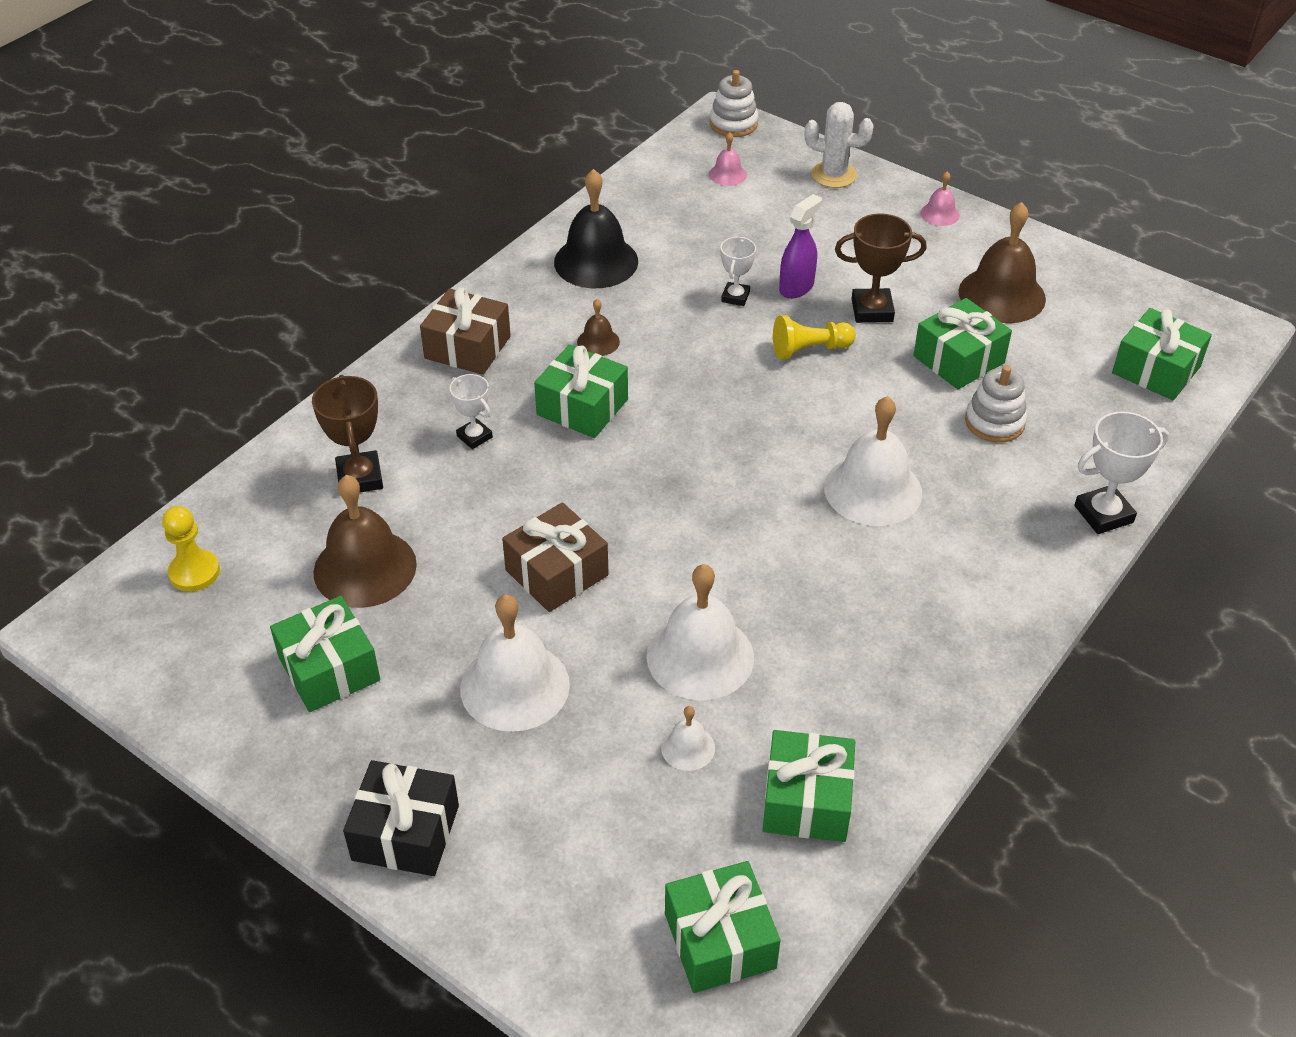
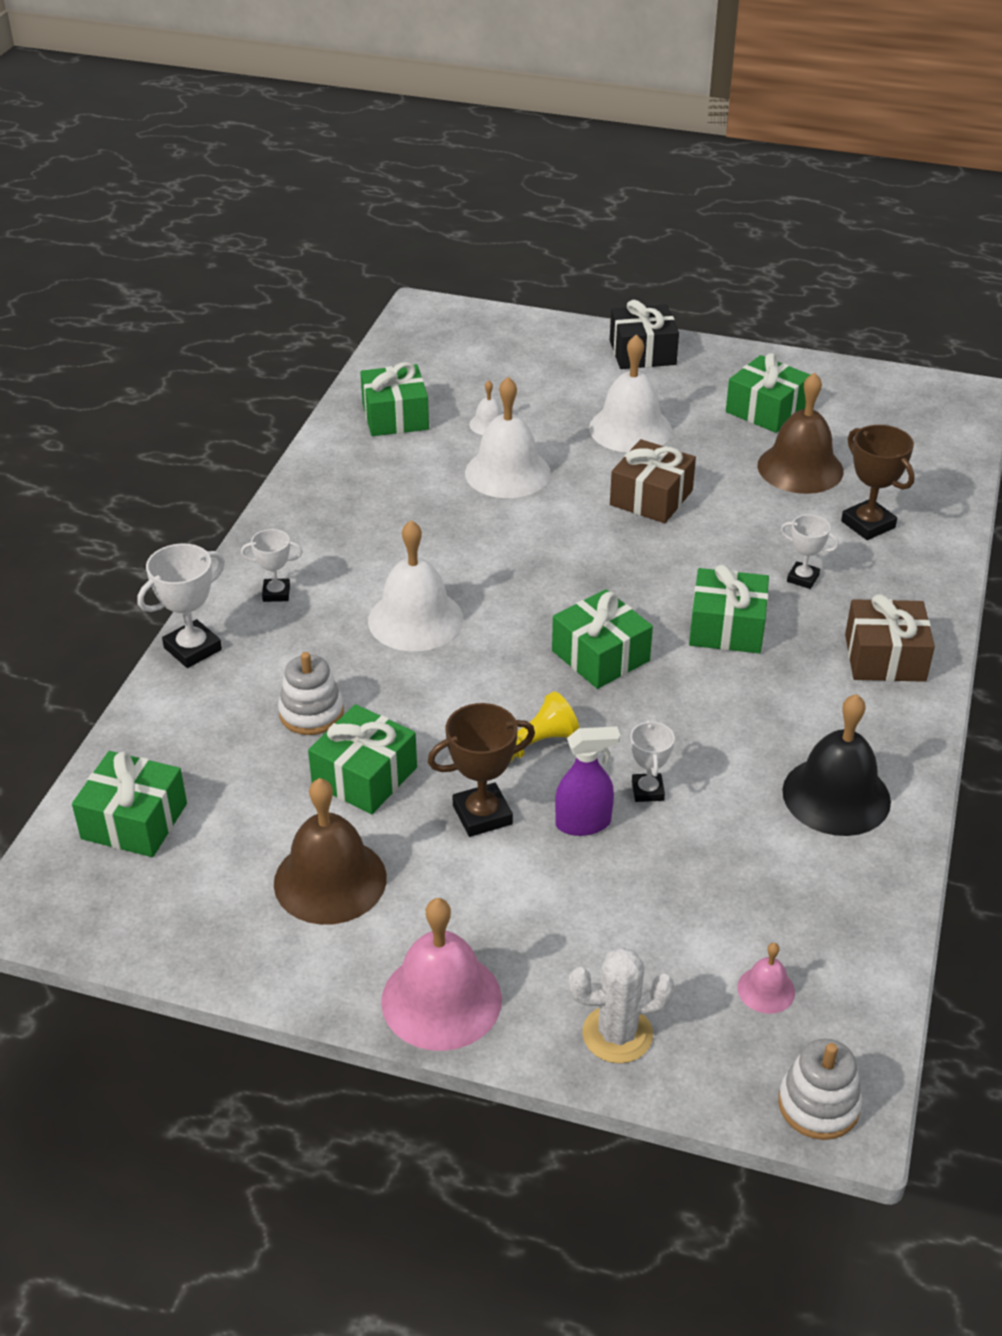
camera: 160 degrees right, 5 degrees down
(194, 572) = (921, 438): yellow pawn -> none
(598, 342) = (760, 697): brown bell -> none
(719, 940) = (423, 351): green gift -> green gift (600, 656)
(796, 287) = (583, 823): purple spray bottle -> purple spray bottle turned 120 degrees counterclockwise
(940, 214) = (441, 999): pink bell -> pink bell, size x2.09
(1010, 557) = (276, 593): none -> white trophy

